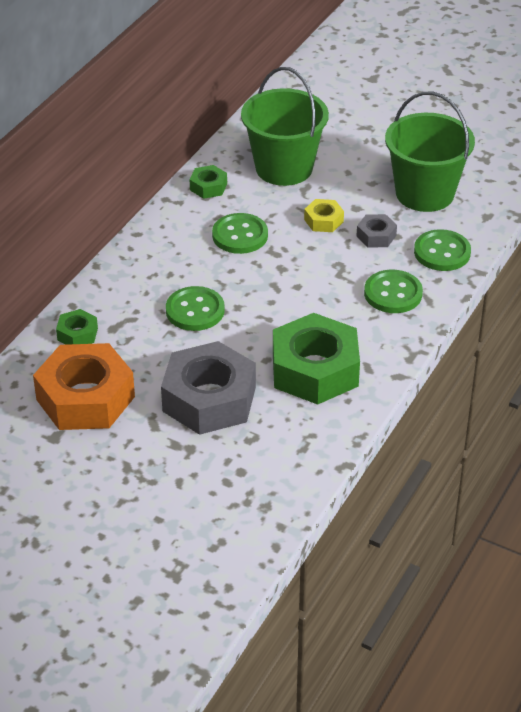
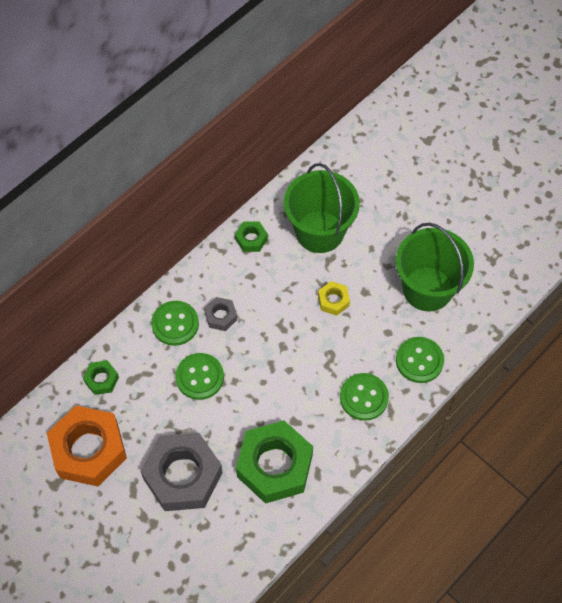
camera: 15 degrees right, 20 degrees up
(240, 235) = (260, 301): green button -> green button (175, 324)
(376, 236) = (371, 328): grey nut -> grey nut (221, 316)

